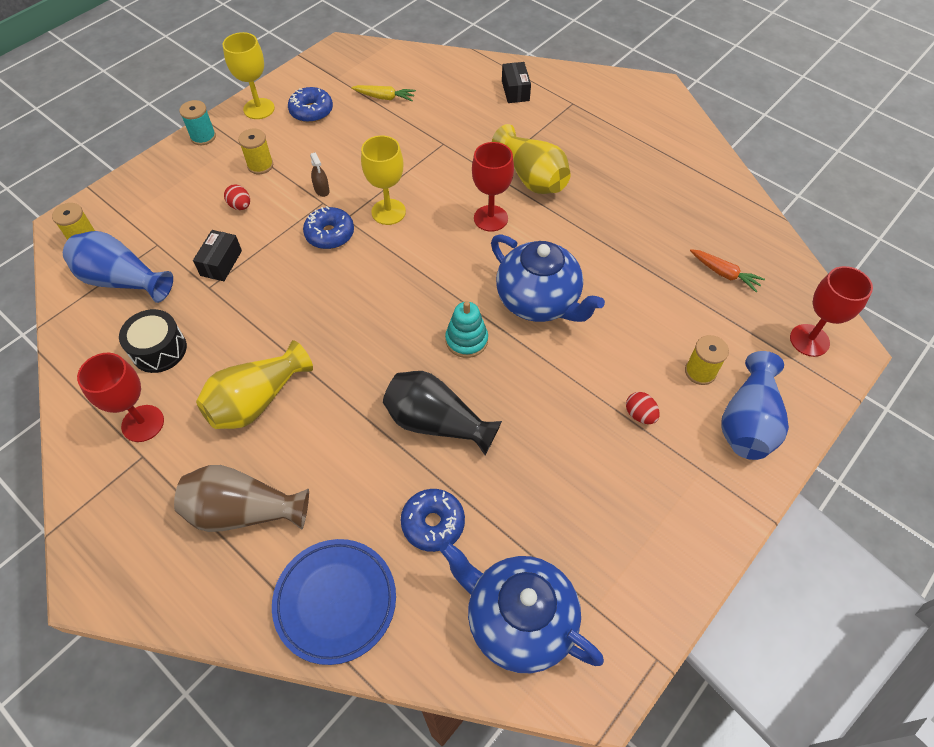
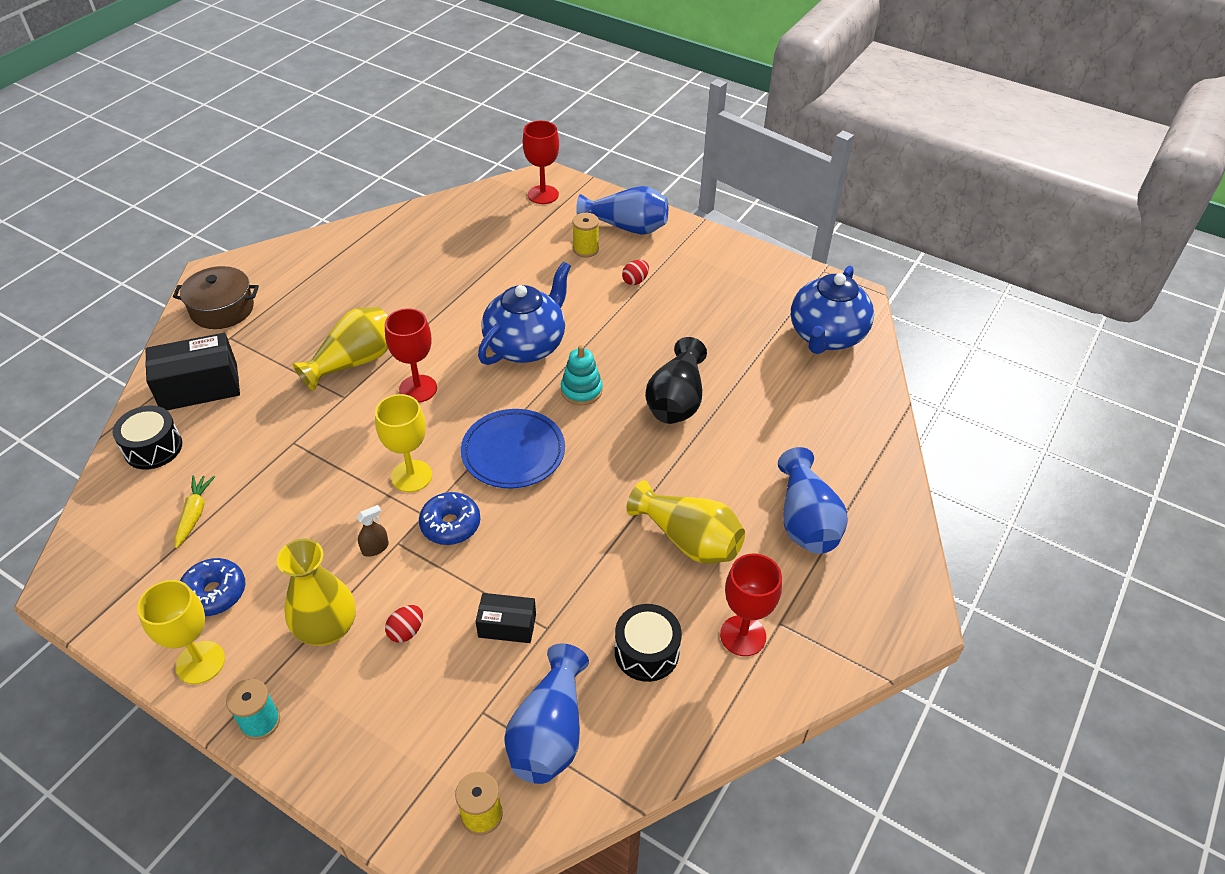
camera: 100 degrees left, 10 degrees down
(244, 511) = (806, 520): brown vase -> blue vase
(260, 165) = (327, 628): yellow spool -> yellow vase
(335, 602) = (857, 440): blue plate -> blue plate (513, 452)
(433, 523) = (770, 391): blue donut -> none
(454, 73) = (153, 448): none -> black drum
(515, 91) = (199, 387): black box -> black box, size x1.74
(609, 97) = (222, 309): none -> brown pot
(724, 274) = (478, 235): orange carrot -> none

